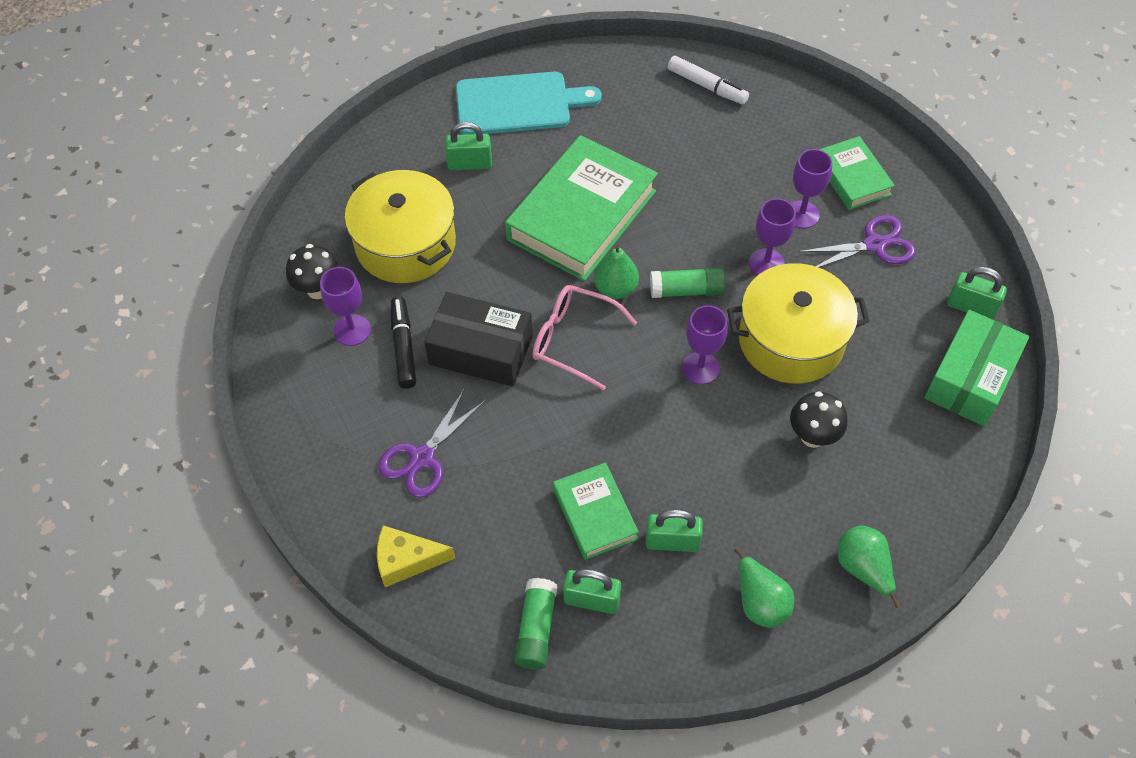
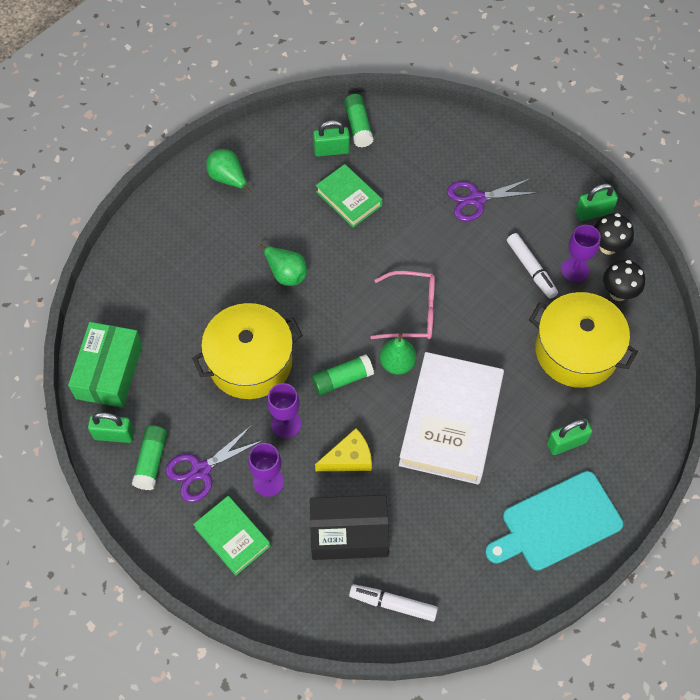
camera: 160 degrees right, 5 degrees up
(403, 347) = (531, 269): black marker -> white marker
(406, 560) = (453, 138): yellow cheese -> yellow cheese (349, 458)
(422, 458) = (476, 199): purple scissors -> purple scissors turned 120 degrees counterclockwise
(481, 350) = (475, 283): black box -> black box (349, 533)
(581, 215) = (451, 422): green book -> white book
(672, 541) = (293, 197): green padlock -> green padlock (593, 212)
(700, 368) = (311, 319): purple goblet -> none
(812, 436) = (217, 292): black mushroom -> black mushroom (608, 247)
(863, 568) = (167, 216): green pear -> green pear (286, 273)
(929, 269) = (151, 461): none -> green glue stick

